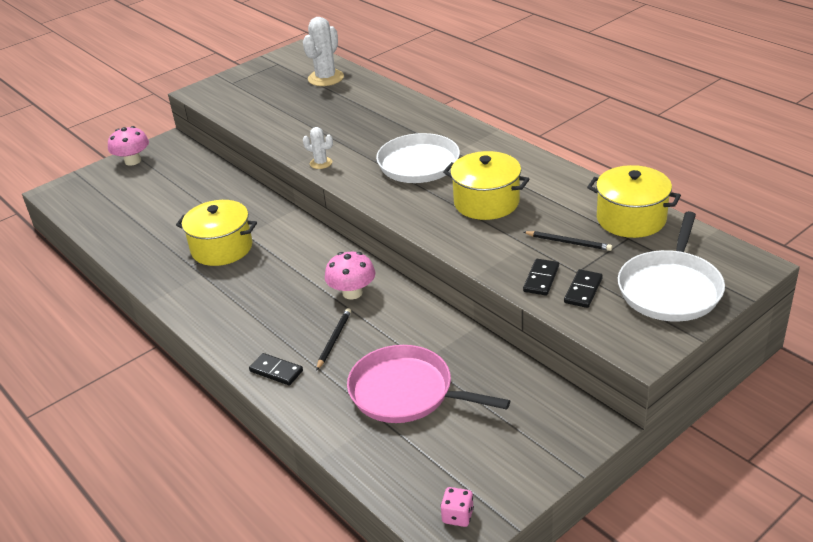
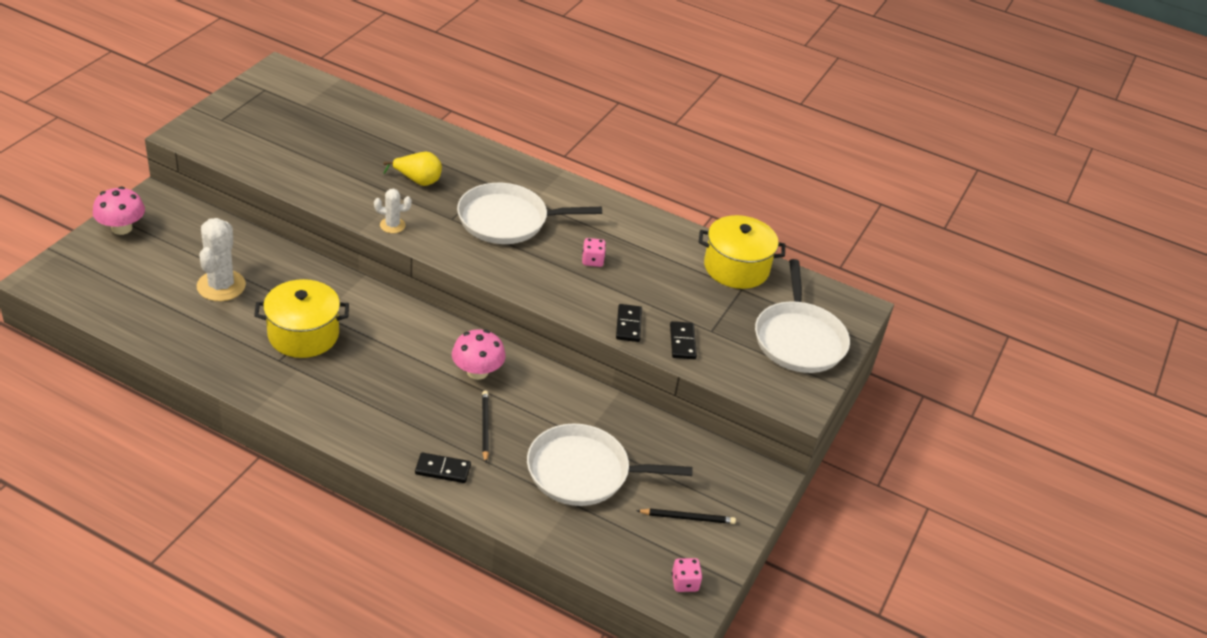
camera: 30 degrees left, 5 degrees up
(326, 78) = (336, 109): white cactus -> white cactus (221, 286)
(362, 131) = (418, 181): none -> yellow pear
(406, 392) = (583, 472): pink pan -> white pan
(486, 202) = (592, 261): yellow pot -> pink dice
(568, 242) = (690, 299): black pencil -> black pencil (687, 518)
(583, 290) = (725, 350): black domino -> black domino (628, 325)

